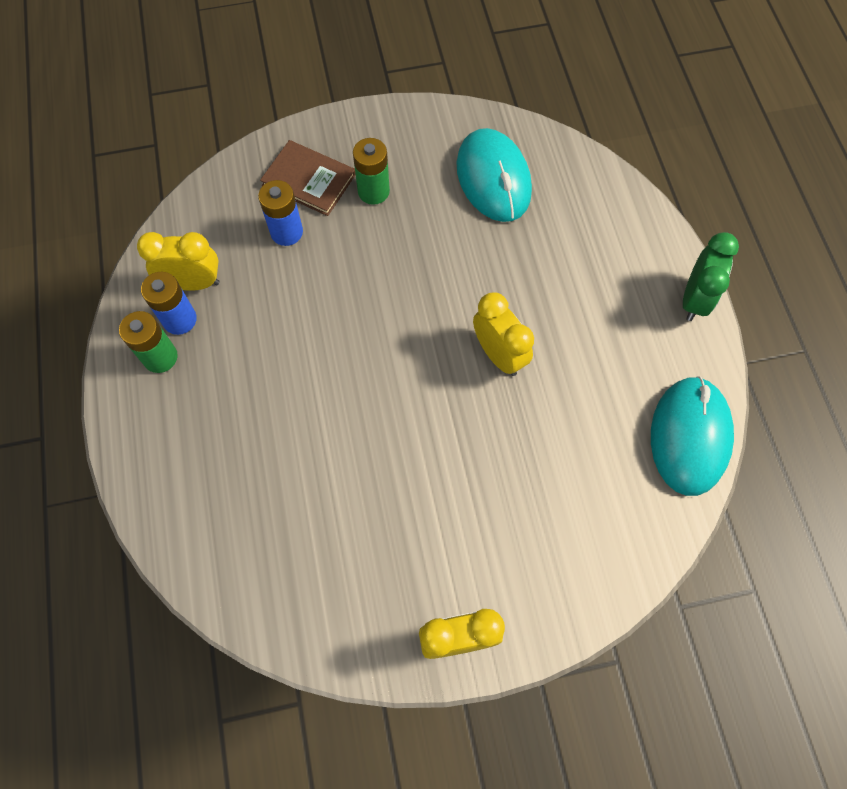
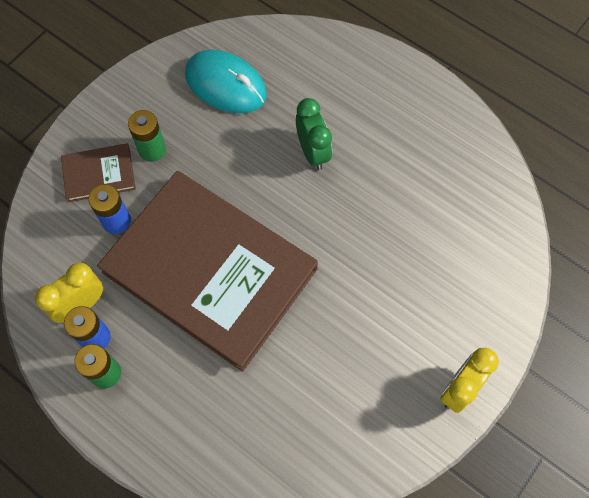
camera: 40 degrees left, 0 degrees up
(326, 337) = (210, 271): none -> brown book
(499, 354) = (330, 197): yellow clock -> none
(689, 436) = (483, 161): turquoise mouse -> none
(694, 299) = (415, 75): green clock -> green clock (313, 152)

